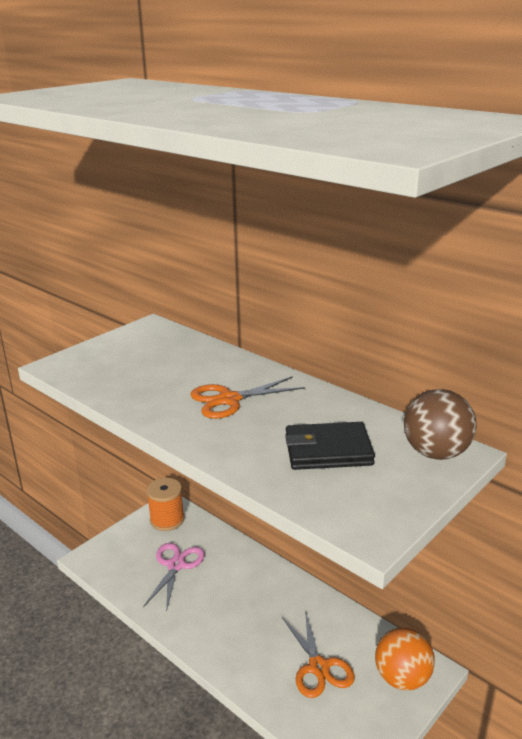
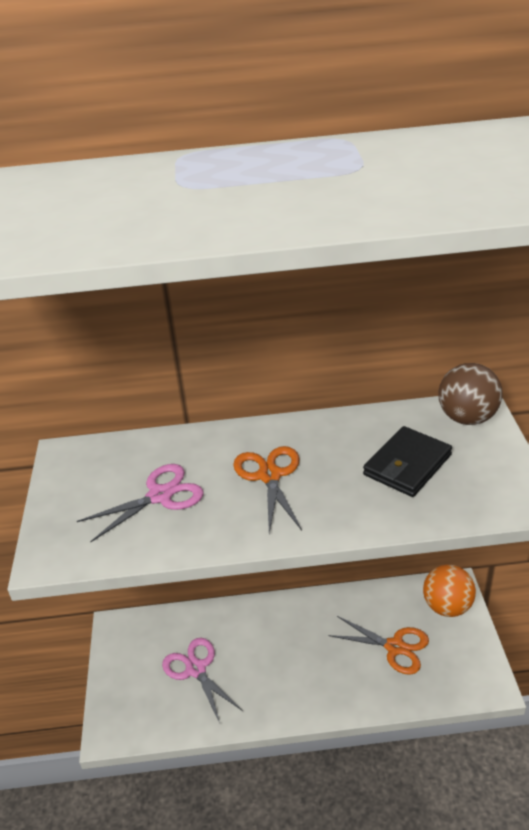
camera: 45 degrees left, 10 degrees up
(154, 372) = (160, 496): none -> pink scissors
(167, 520) = (132, 640): orange spool -> none
(229, 400) = (269, 476): orange scissors -> orange scissors turned 150 degrees clockwise

